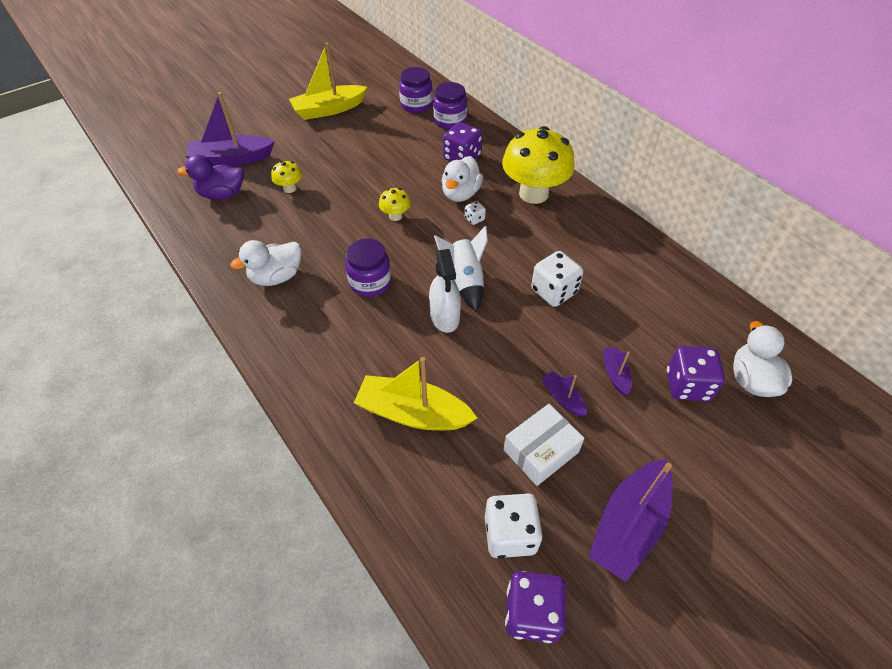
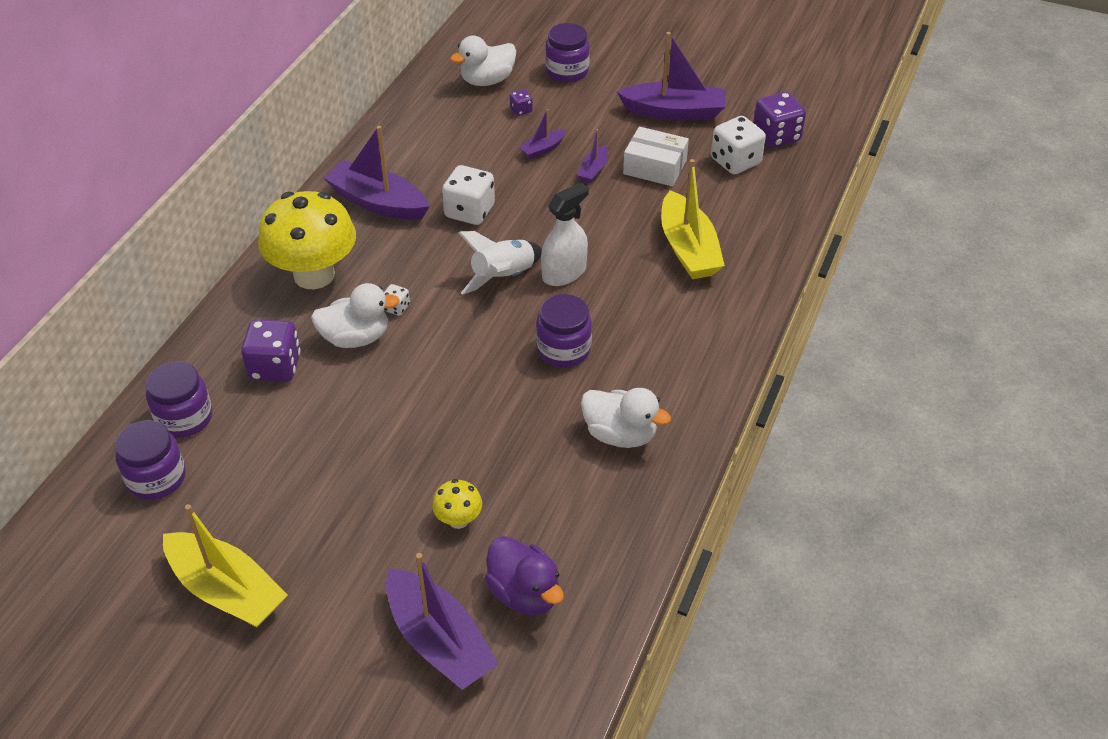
camera: 120 degrees left, 5 degrees down
(395, 216) = (439, 379): yellow mushroom -> none
(595, 246) = (378, 202): none -> purple boat
(687, 385) = (521, 110): purple dice -> purple dice, size x0.49
(749, 458) = (567, 71): none -> purple jar

